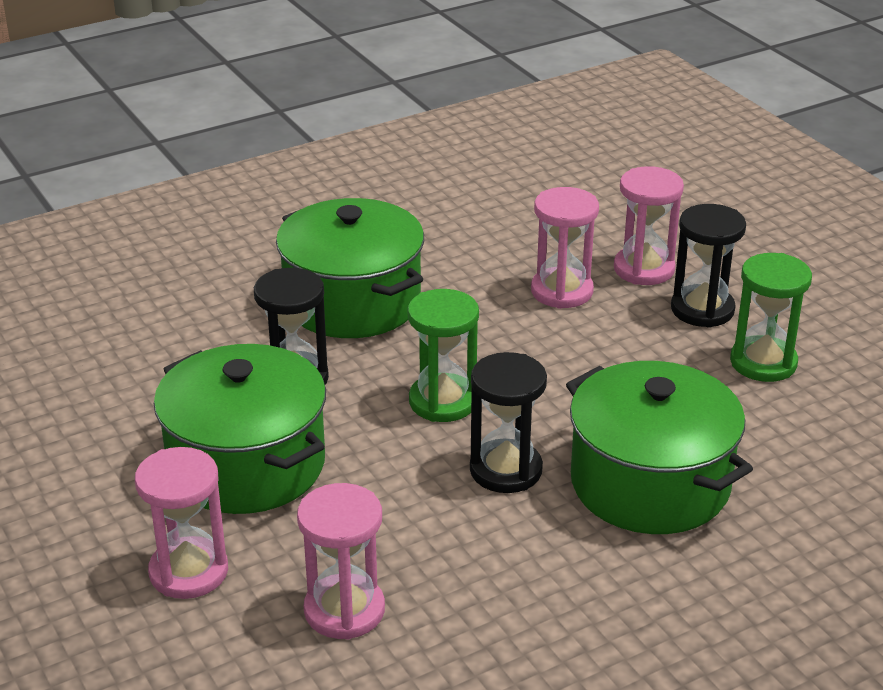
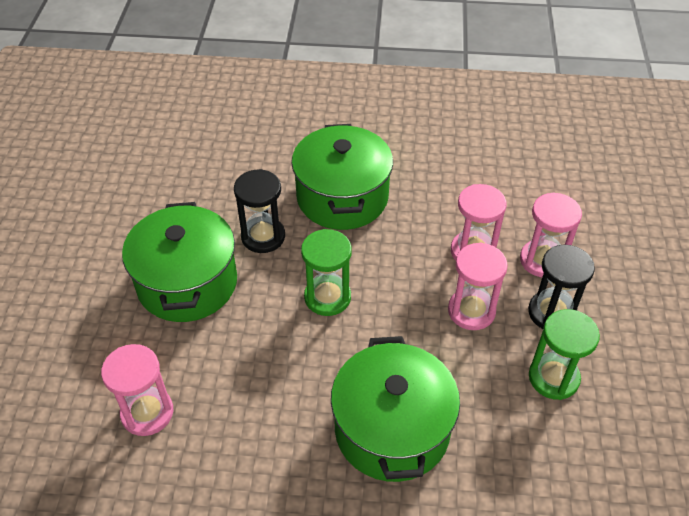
camera: 35 degrees right, 15 degrees up
(189, 571) = (99, 338): pink hourglass -> pink hourglass (471, 311)
(506, 470) = (317, 368): black hourglass -> none

